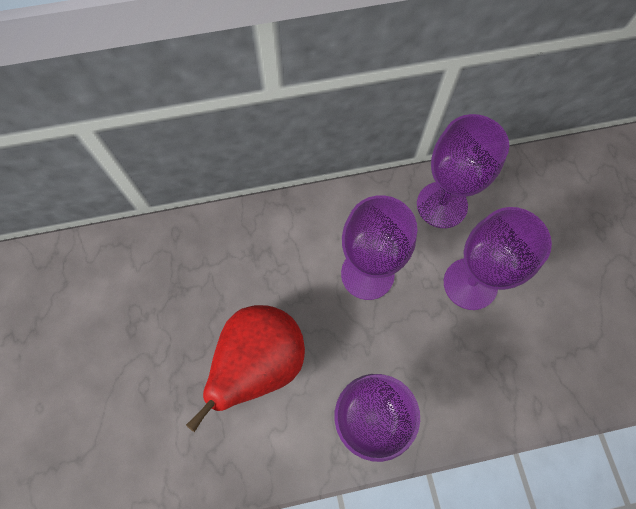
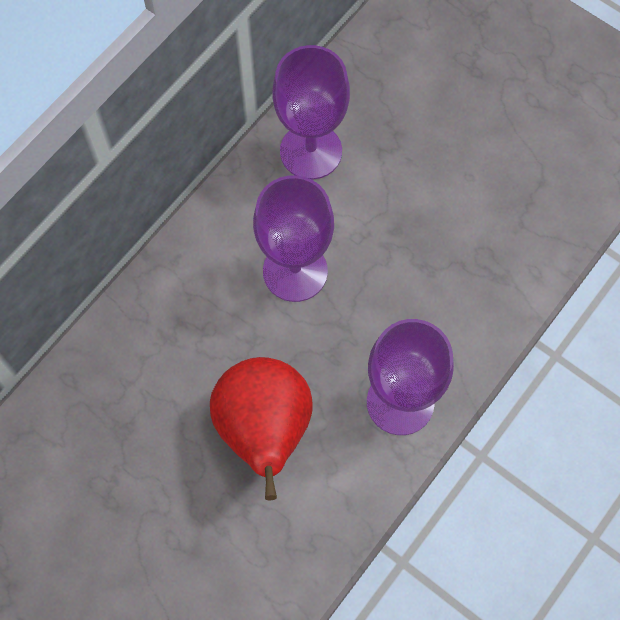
camera: 40 degrees left, 0 degrees up
(470, 283) = (396, 207): purple goblet -> none

